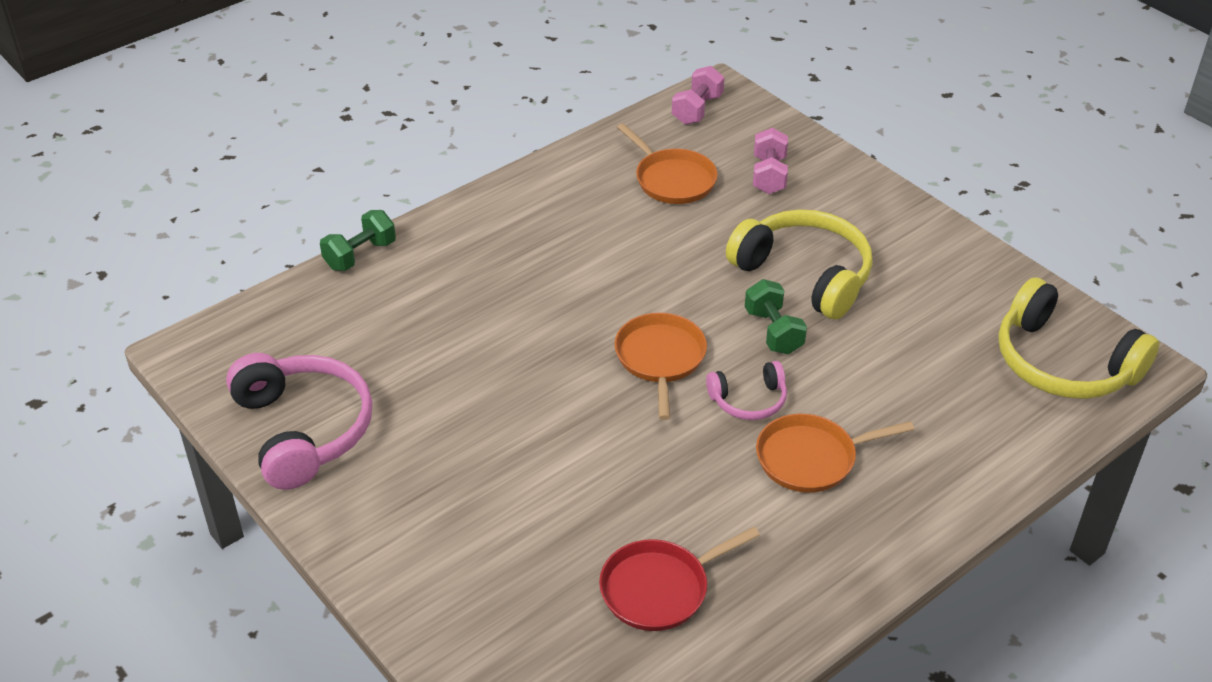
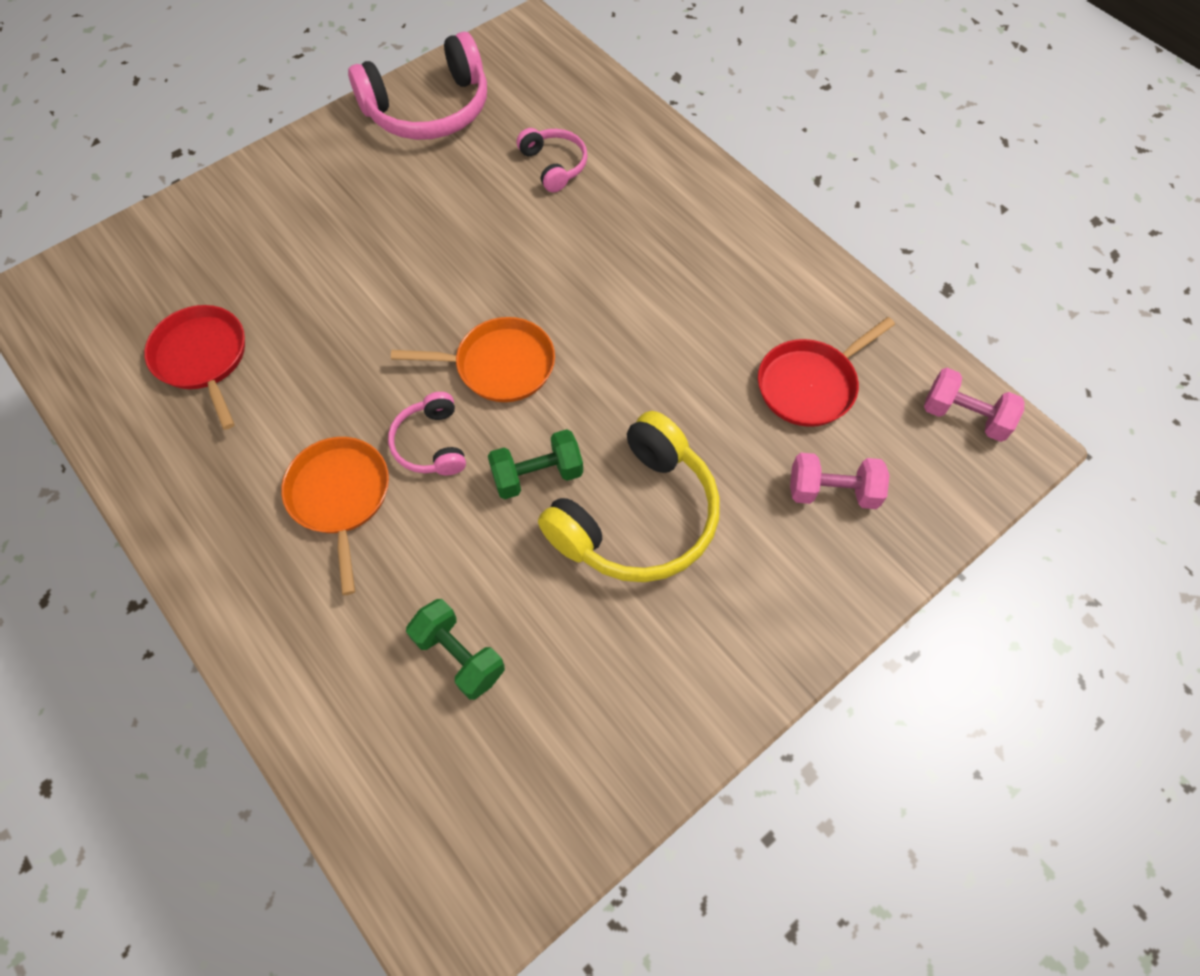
camera: 90 degrees right, 20 degrees up
(360, 255) = (658, 124): green dumbbell -> green dumbbell (459, 656)
(407, 327) = (554, 165): none -> pink headphones
(672, 180) = (810, 385): orange pan -> red pan
(1062, 363) = (463, 817): yellow headphones -> none

